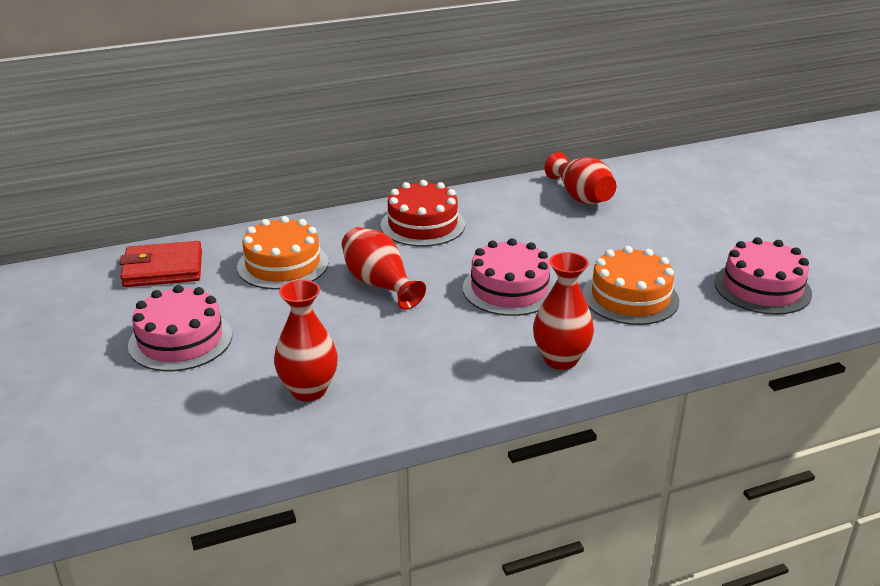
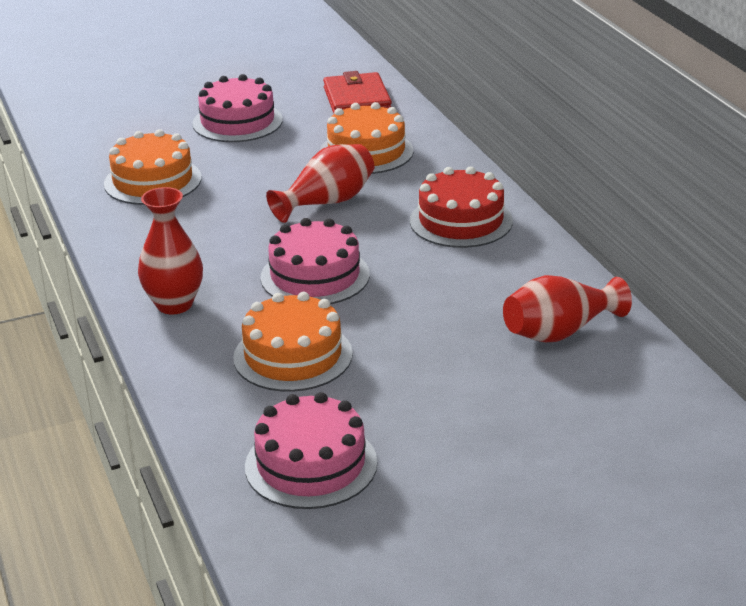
camera: 90 degrees right, 0 degrees up
(308, 390) = (152, 181): red vase -> orange cake

